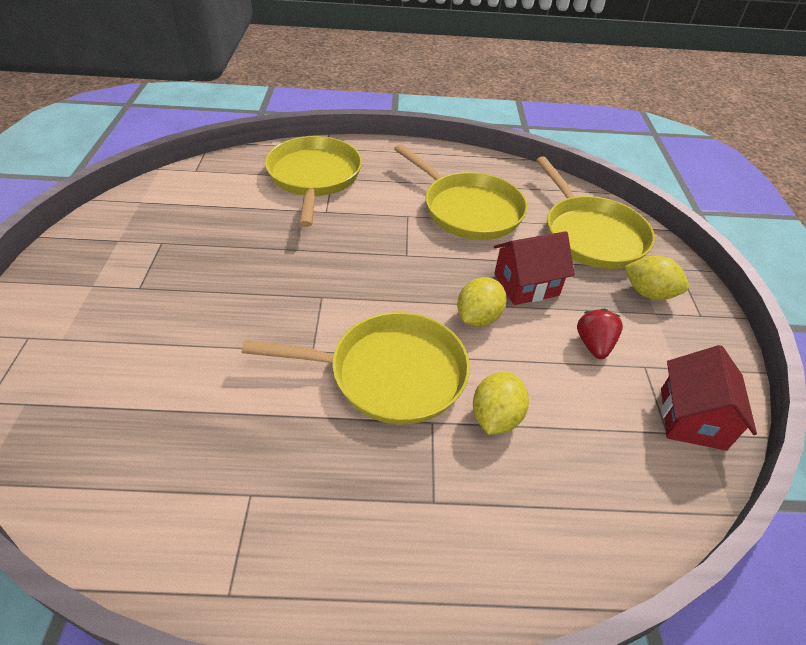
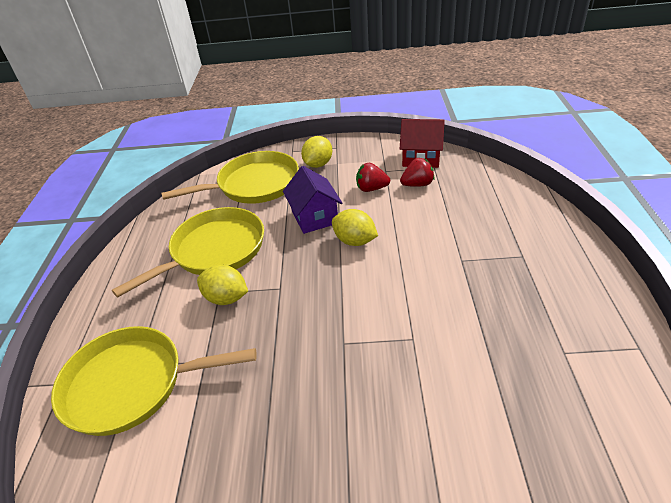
camera: 85 degrees left, 5 degrees down
(391, 373) = (424, 285): yellow pan -> none
(495, 417) = (447, 231): yellow lemon -> yellow lemon (226, 298)
(526, 285) = (314, 217): red house -> purple house
(611, 401) = (417, 184): none -> red strawberry

